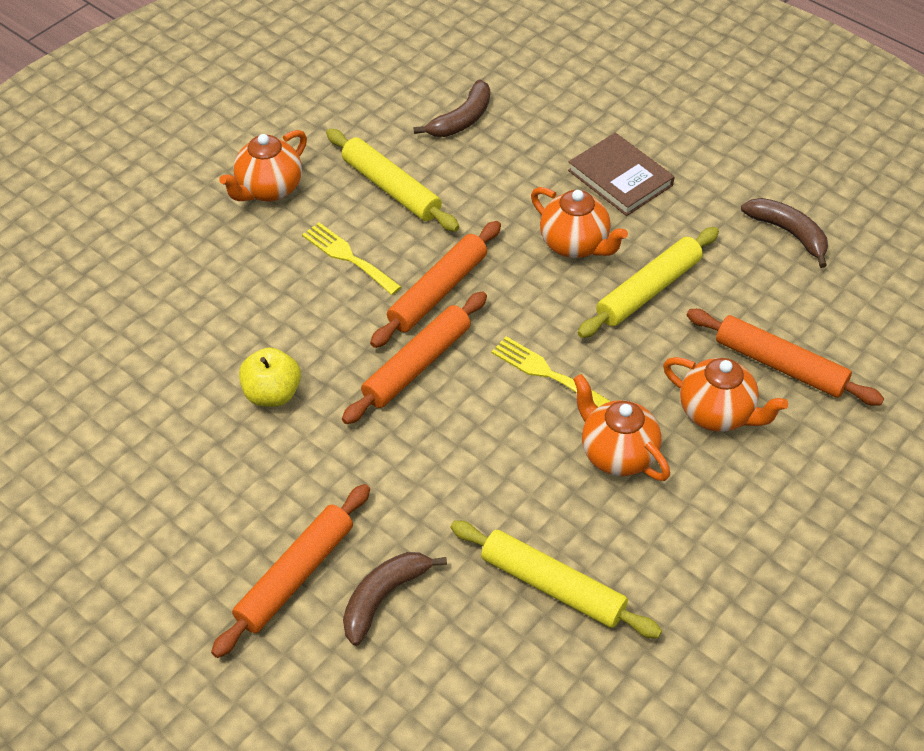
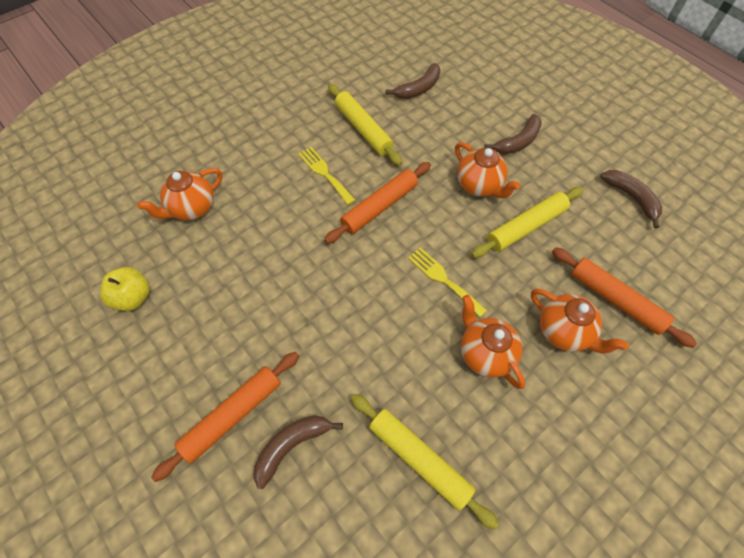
camera: 10 degrees right, 10 degrees up
(269, 189) = (284, 120): orange teapot -> orange teapot (192, 208)
(272, 394) = (251, 266): yellow apple -> yellow apple (133, 297)
(416, 365) = (354, 259): orange rolling pin -> none
(620, 178) = (517, 142): brown book -> brown banana

